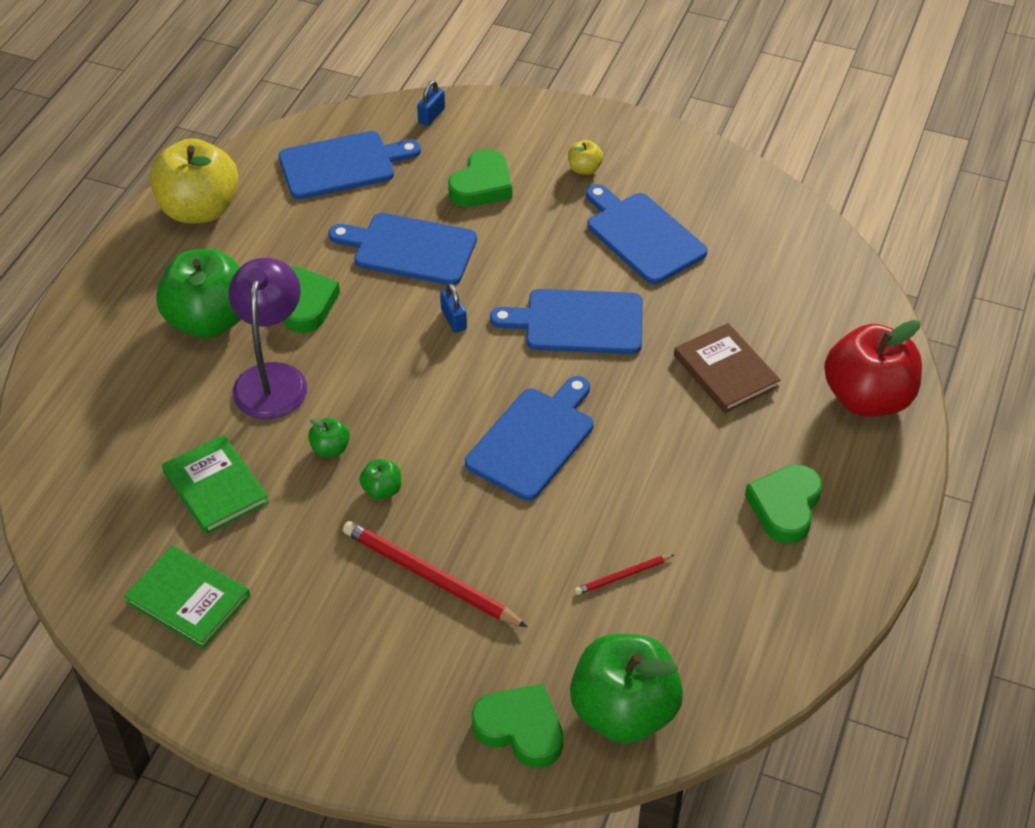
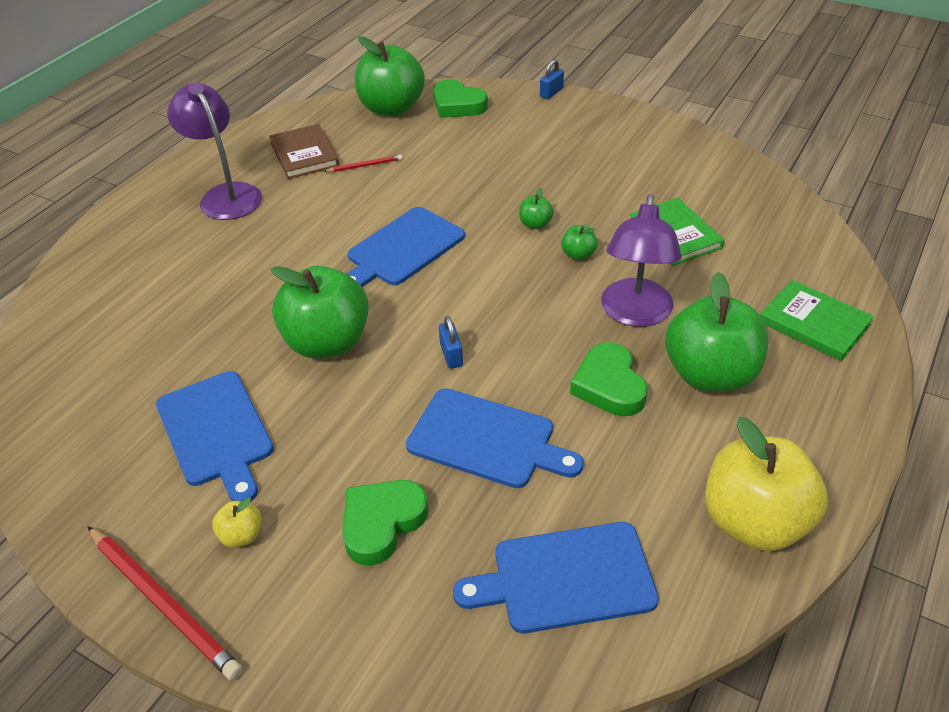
camera: 170 degrees left, 5 degrees down
(188, 599) = (682, 171): green book -> green book (814, 323)
(430, 577) = (503, 173): red pencil -> red pencil (163, 602)
(431, 115) = (426, 663): blue padlock -> blue padlock (551, 93)
(578, 322) = (327, 342): blue cutting board -> green apple
(725, 371) = (211, 288): brown book -> brown book (304, 154)
(785, 507) = (226, 195): green heart -> purple lamp
(867, 398) = (106, 259): red apple -> none

